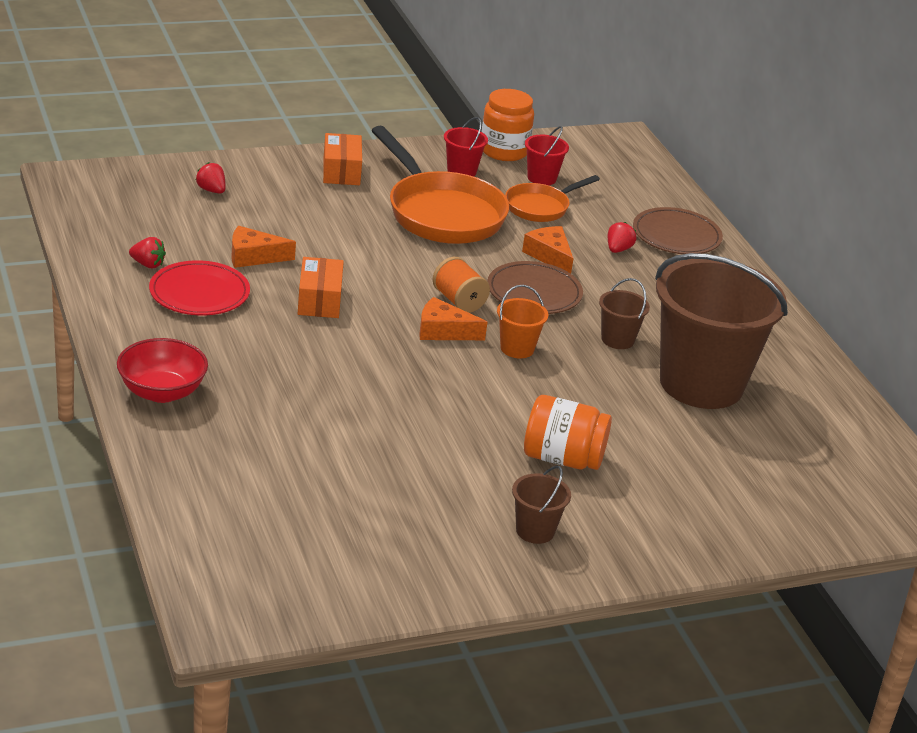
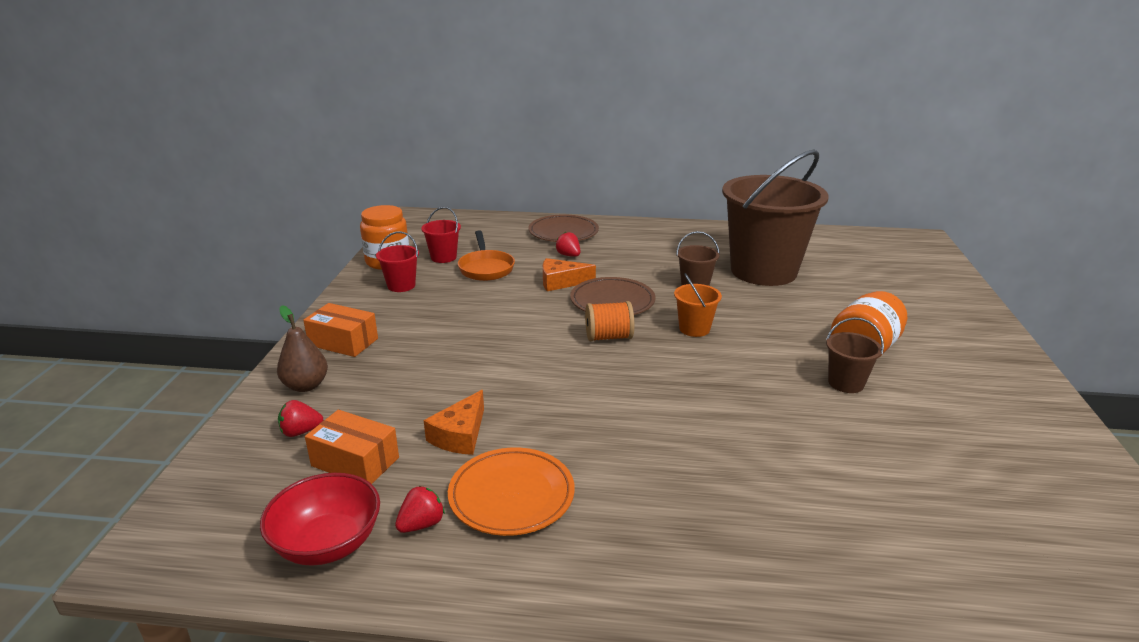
camera: 60 degrees left, 5 degrees down
(162, 392) = (719, 584): red bowl -> red bowl (328, 544)
(199, 293) = (511, 495): red plate -> orange plate
(268, 174) = (306, 386): none -> brown pear
(319, 300) = (570, 412): orange box -> orange box (355, 461)
(441, 213) = (460, 311): orange pan -> none
(443, 331) = (654, 356): orange cheese -> none
(535, 531) = (976, 388): brown bucket -> brown bucket (846, 383)

